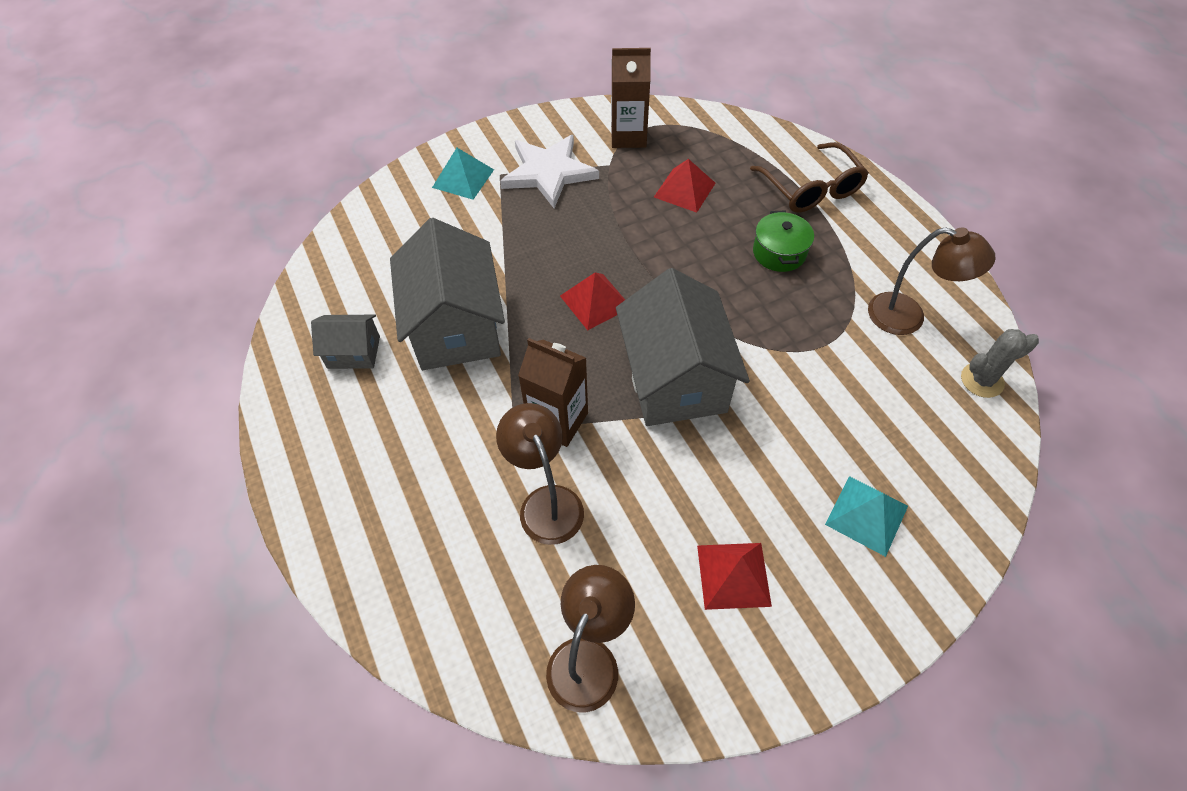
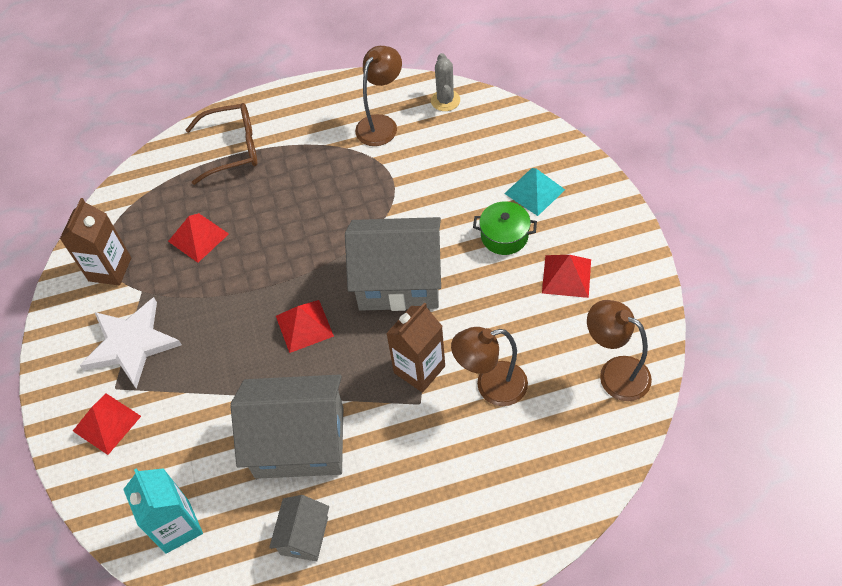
camera: 75 degrees left, 0 degrees up
(363, 253) = (177, 526): none -> turquoise carton
(463, 178) = (106, 423): turquoise pyramid -> red pyramid
(779, 252) = (294, 186): green pot -> green pot (504, 236)

